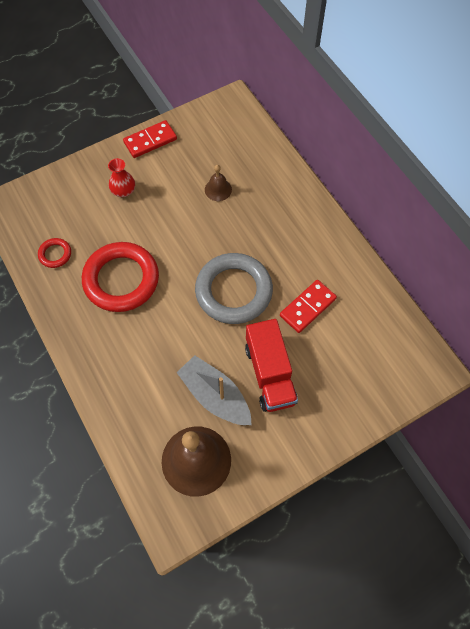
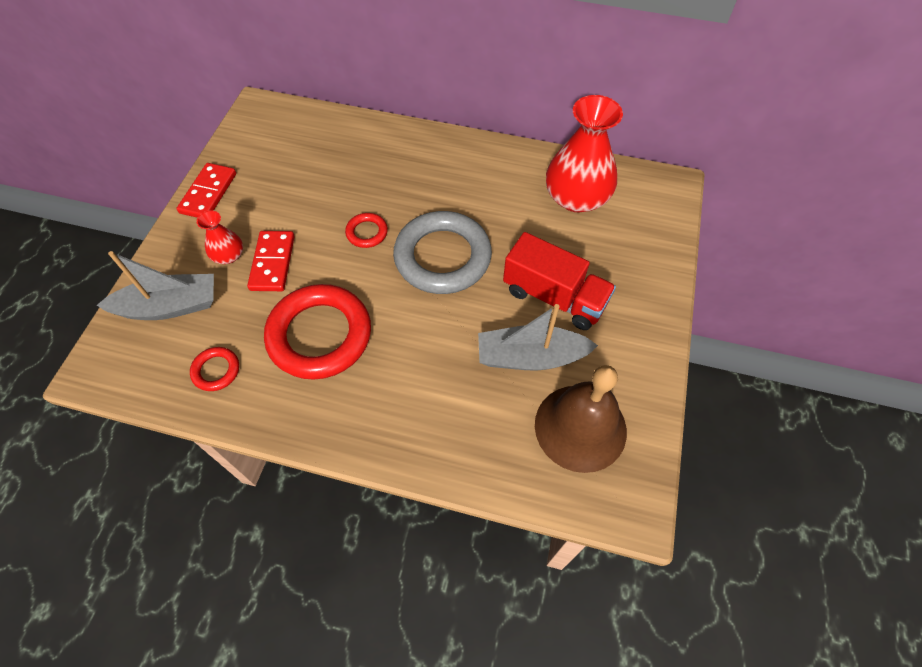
camera: 45 degrees left, 5 degrees down
(68, 197) = (170, 306): none -> grey boat
(208, 238) = (367, 232): none -> red ring
(218, 189) = (328, 186): brown bell -> none
(307, 307) = (521, 219): red domino -> red domino (273, 263)
(359, 323) = (576, 197): none -> red vase

